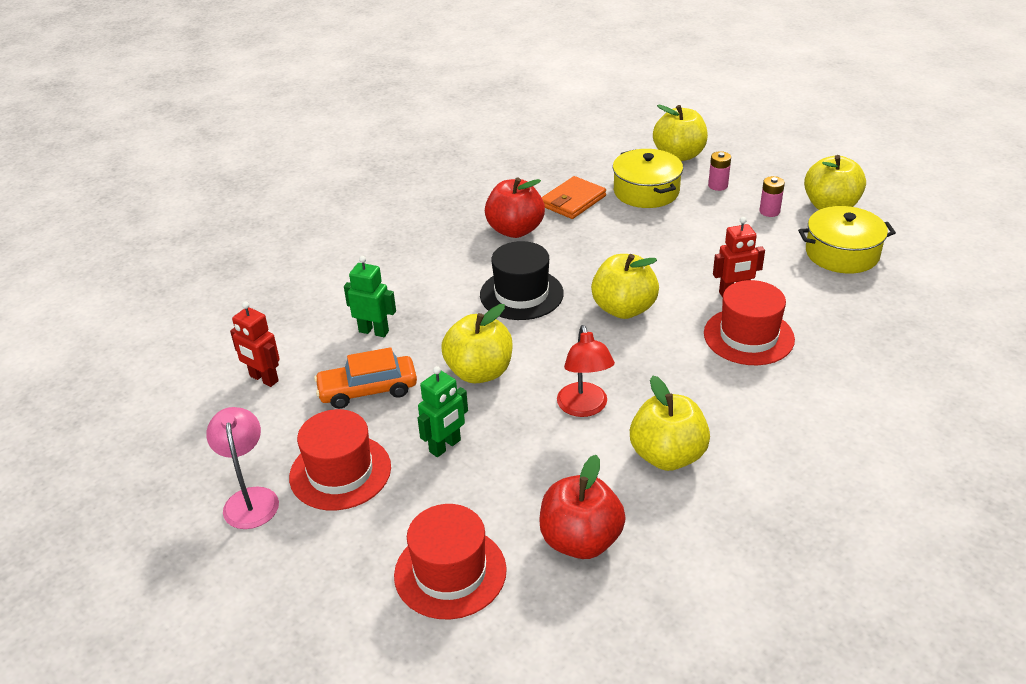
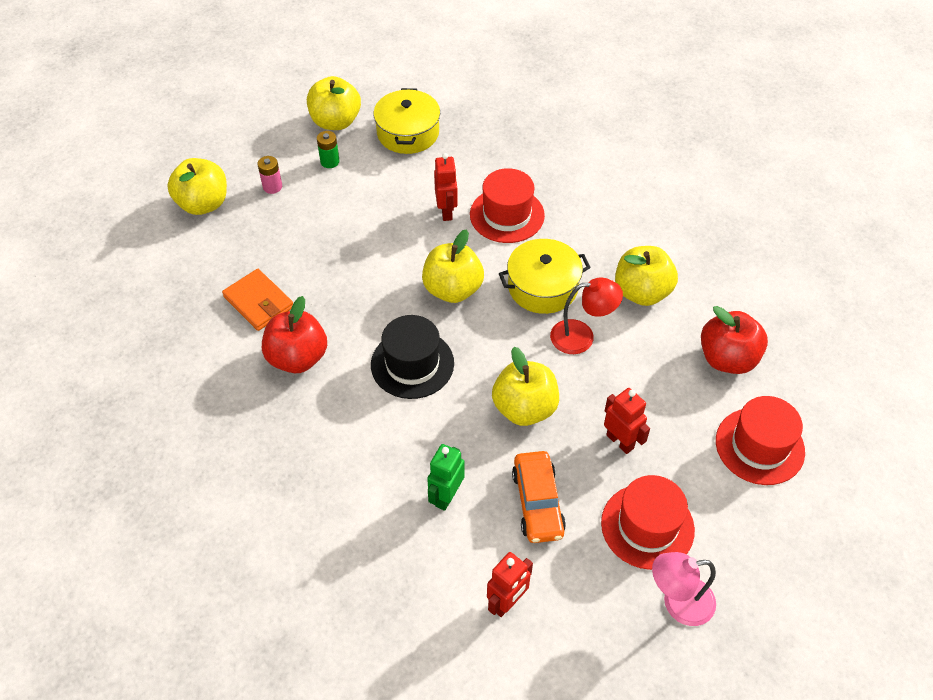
camera: 85 degrees left, 15 degrees up
(445, 446) = (620, 441): green robot -> red robot
(646, 191) = (262, 241): yellow pot -> yellow pot (543, 287)
(769, 211) = (330, 161): pink battery -> green battery

